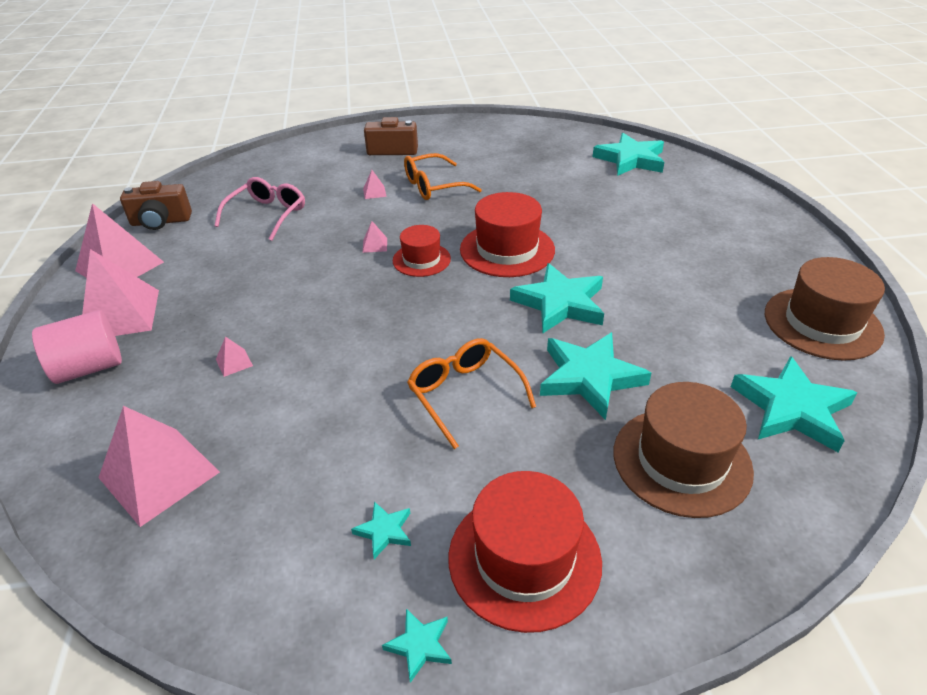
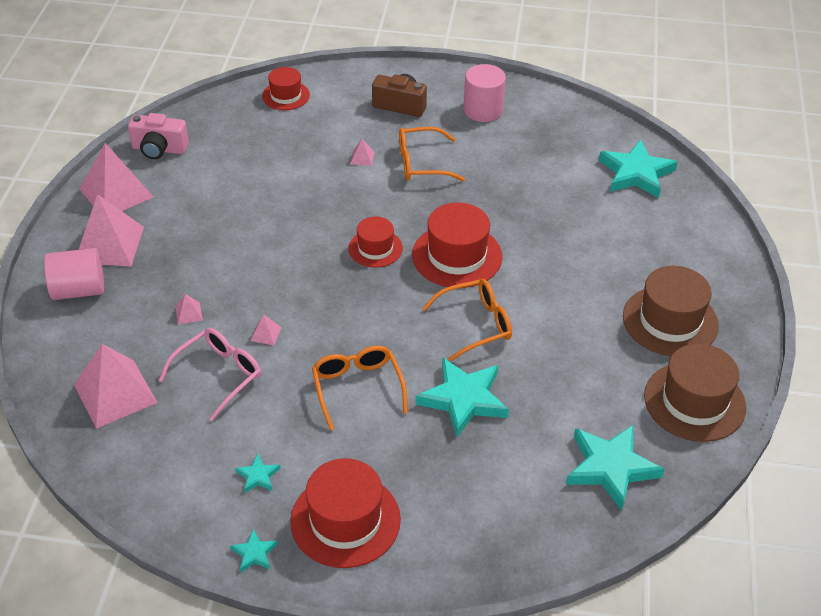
camera: 15 degrees right, 5 degrees up
(161, 222) = (159, 149): brown camera -> pink camera
(267, 215) = (255, 163): pink glasses -> pink glasses (219, 375)
(280, 161) = (286, 95): none -> red hat
(375, 245) = (340, 222): pink pyramid -> pink pyramid (265, 334)
(469, 141) = (483, 110): none -> pink cylinder
(560, 303) = (476, 324): turquoise star -> orange glasses
(681, 461) = (496, 484): brown hat -> brown hat (670, 321)

